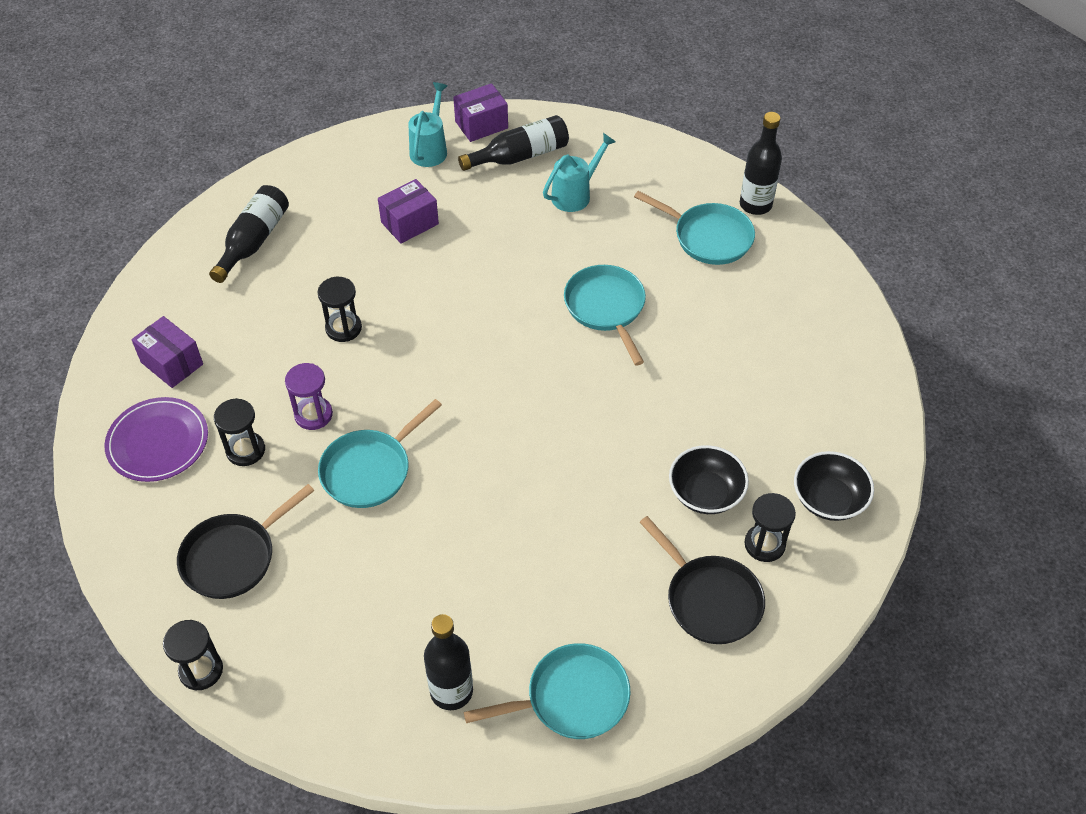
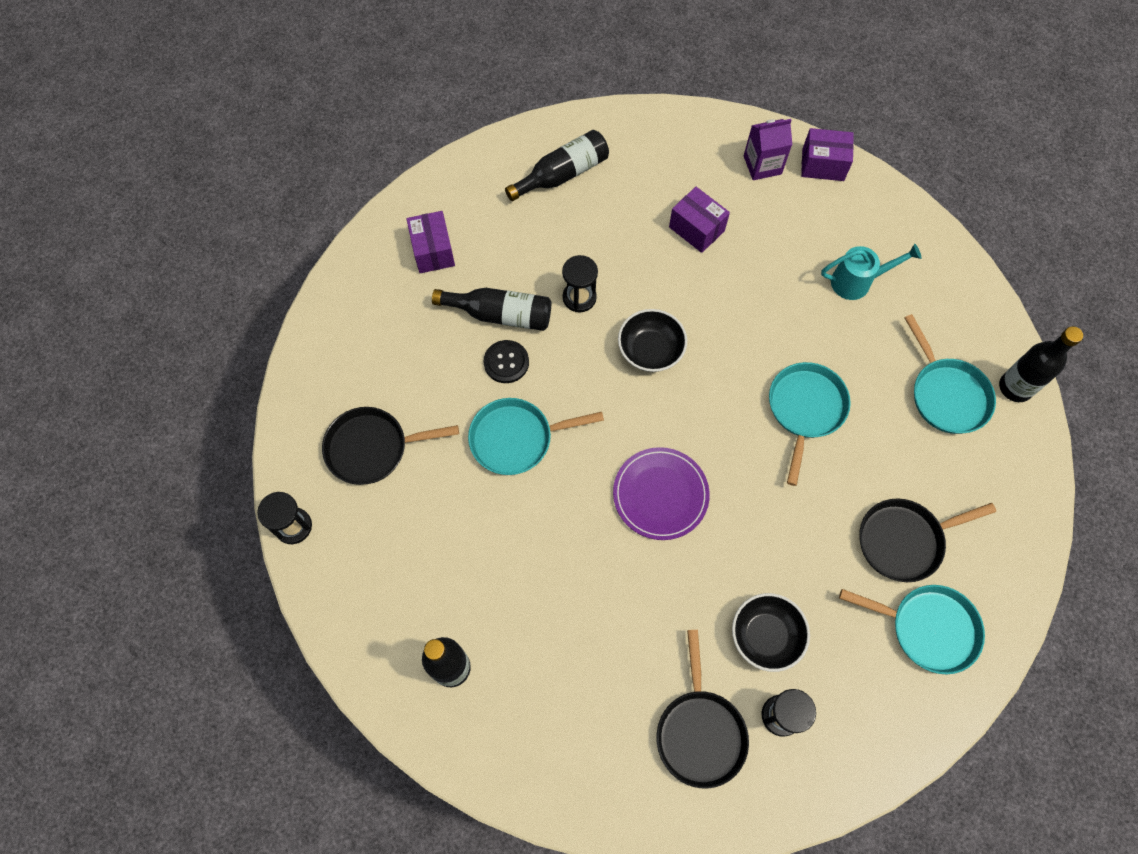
camera: 35 degrees right, 15 degrees up
(158, 442) = (381, 315): purple plate -> purple plate (660, 494)
(245, 450) = (437, 362): black hourglass -> none
(313, 415) = (506, 362): purple hourglass -> black button
(409, 223) = (696, 229): purple box -> purple box turned 45 degrees clockwise
(430, 149) = (762, 165): turquoise watering can -> purple carton
(520, 156) = (835, 215): black bottle -> black bottle (500, 314)
(571, 698) = (534, 737): turquoise pan -> turquoise pan (928, 628)
(758, 358) = (904, 540): none -> black pan
(828, 499) = (867, 712): black bowl -> black bowl (650, 350)

